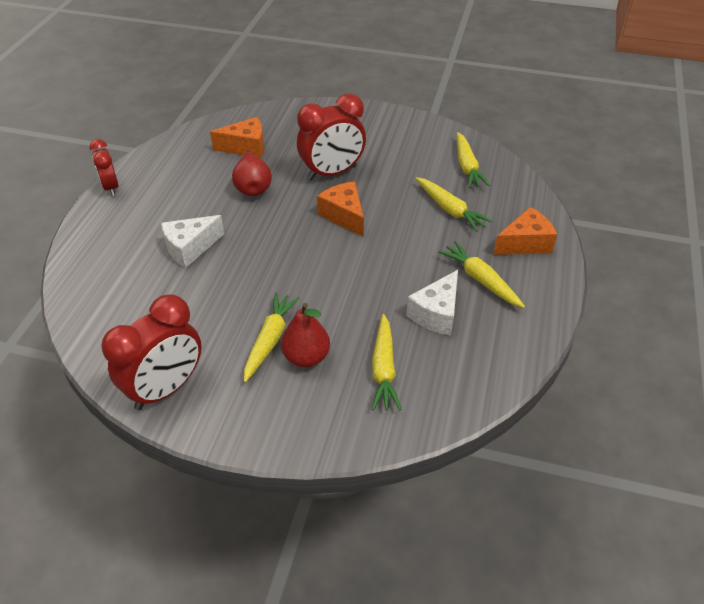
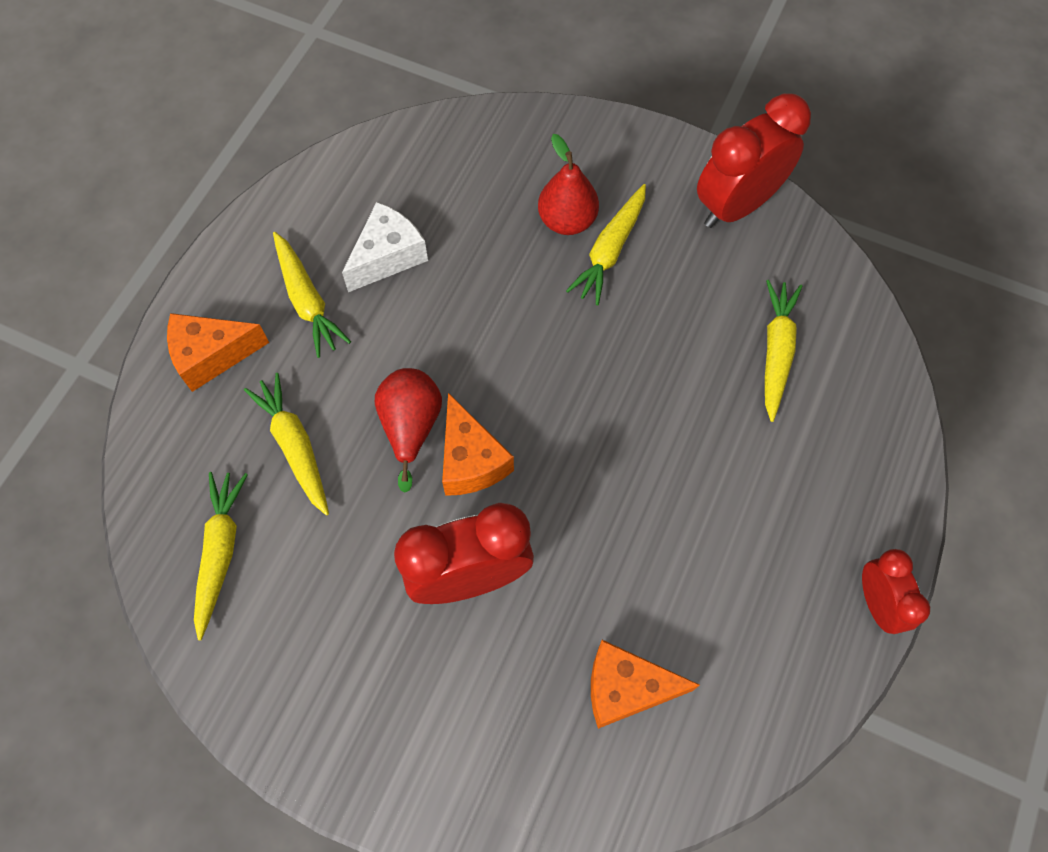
camera: 170 degrees left, 20 degrees up
(190, 248) = (722, 427): white cheese -> none
(253, 187) = (618, 560): red pear -> red pear (411, 427)
(384, 369) = (477, 192): yellow carrot -> yellow carrot (776, 352)

